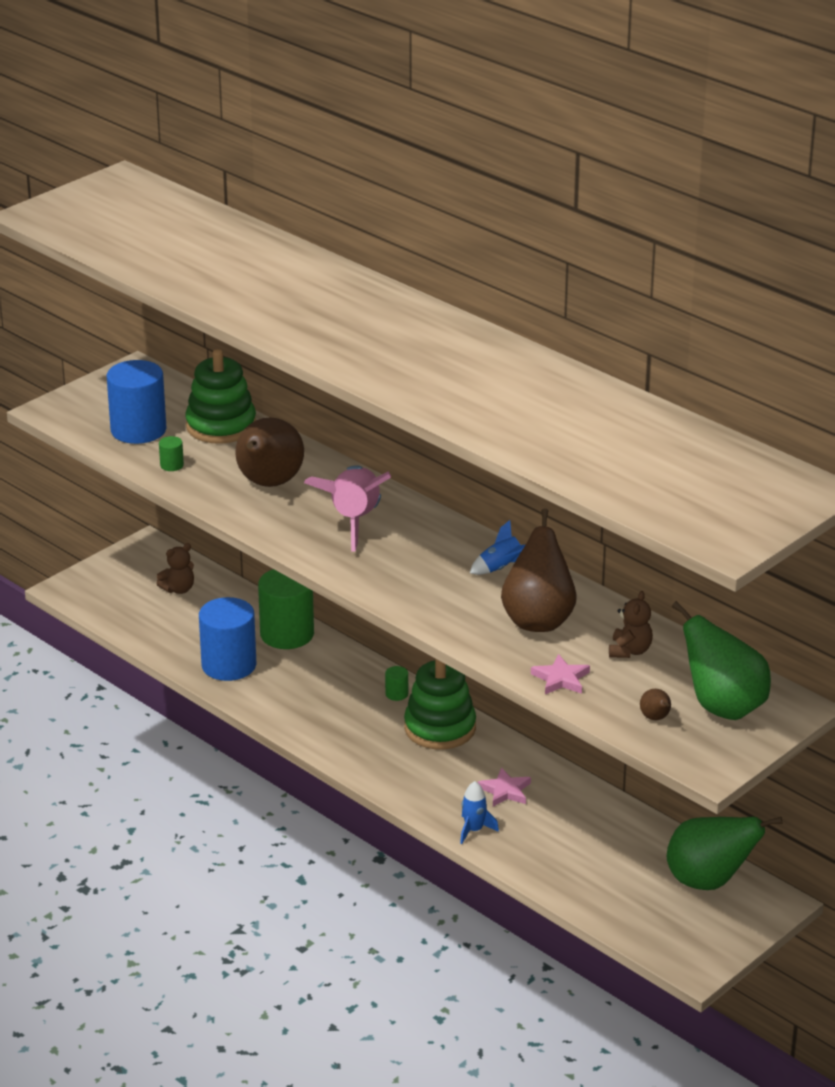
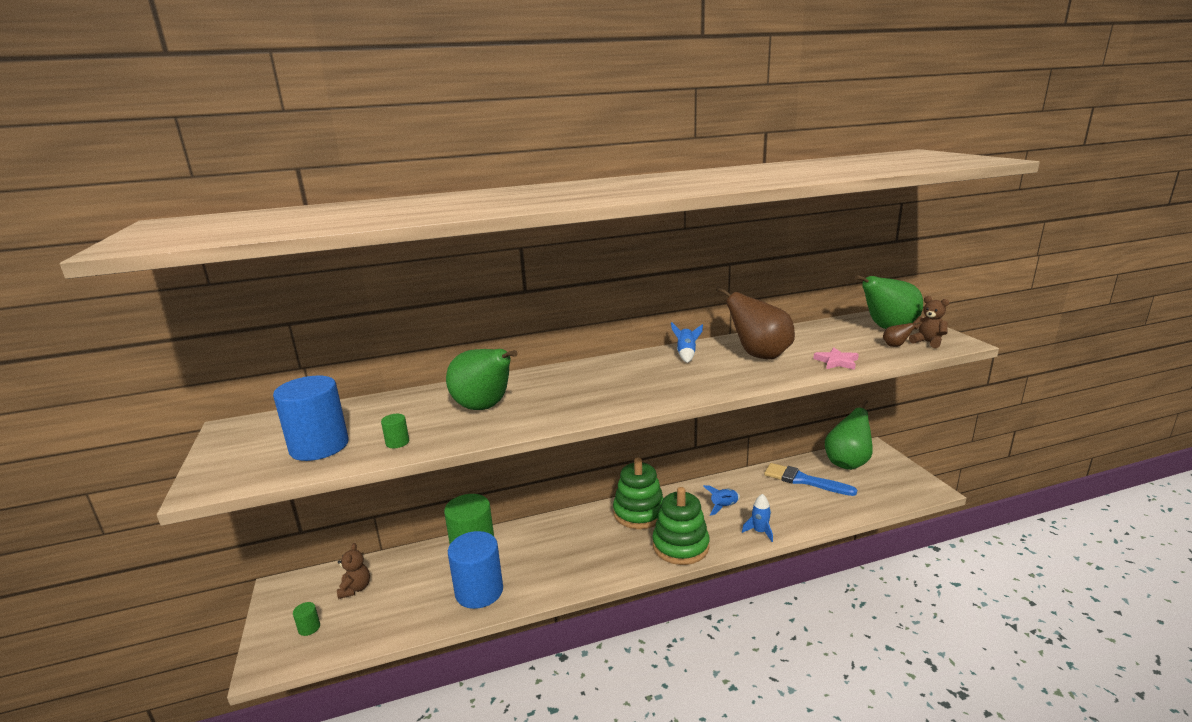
camera: 60 degrees left, 10 degrees down
(221, 426) = (376, 409): green stacking toy -> green stacking toy (680, 546)
(268, 483) = (484, 407): brown pear -> green pear
(354, 521) = (576, 387): pink rocket -> none
(396, 694) = (587, 520): green cylinder -> green cylinder (309, 628)
(505, 791) = (723, 507): pink star -> blue rocket
(625, 847) = (804, 480): none -> blue brush
(629, 651) = (812, 339): brown teddy bear -> brown teddy bear (927, 342)

